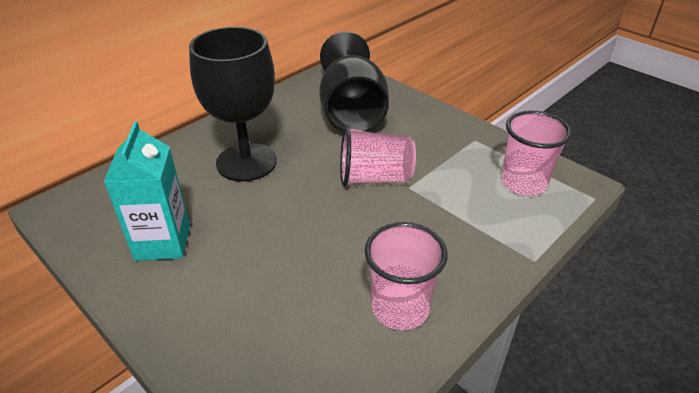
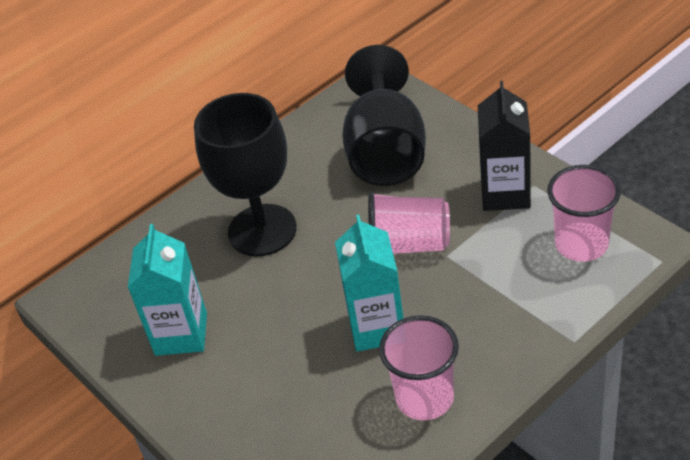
camera: 10 degrees right, 5 degrees up
(350, 243) = (377, 327): none -> turquoise carton
(452, 144) = (505, 193): none -> black carton

